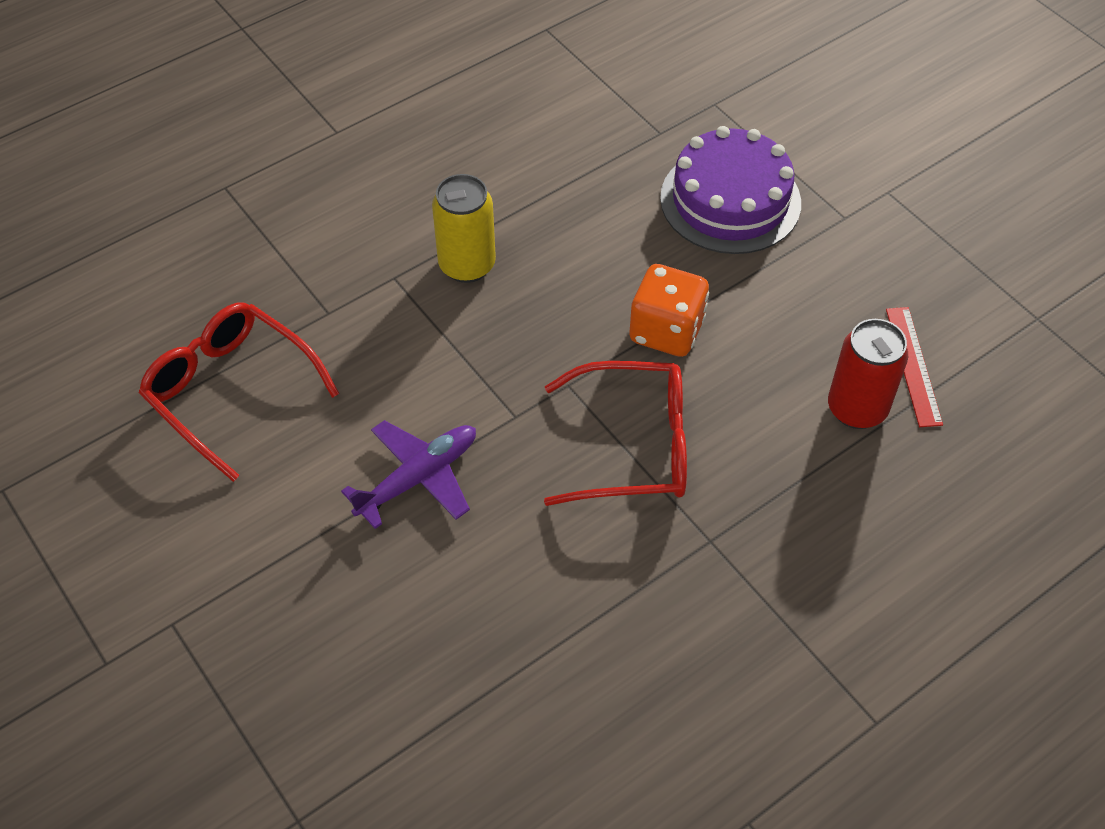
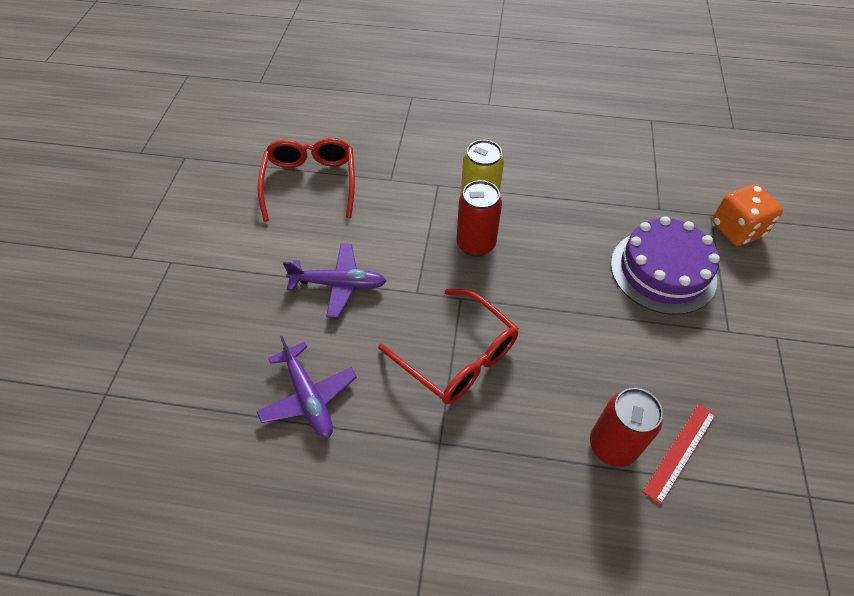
camera: 45 degrees right, 0 degrees up
(516, 314) = (475, 244): none -> red can
(532, 615) = (308, 397): none -> purple plane
(666, 331) = (545, 312): orange dice -> orange dice (736, 230)

